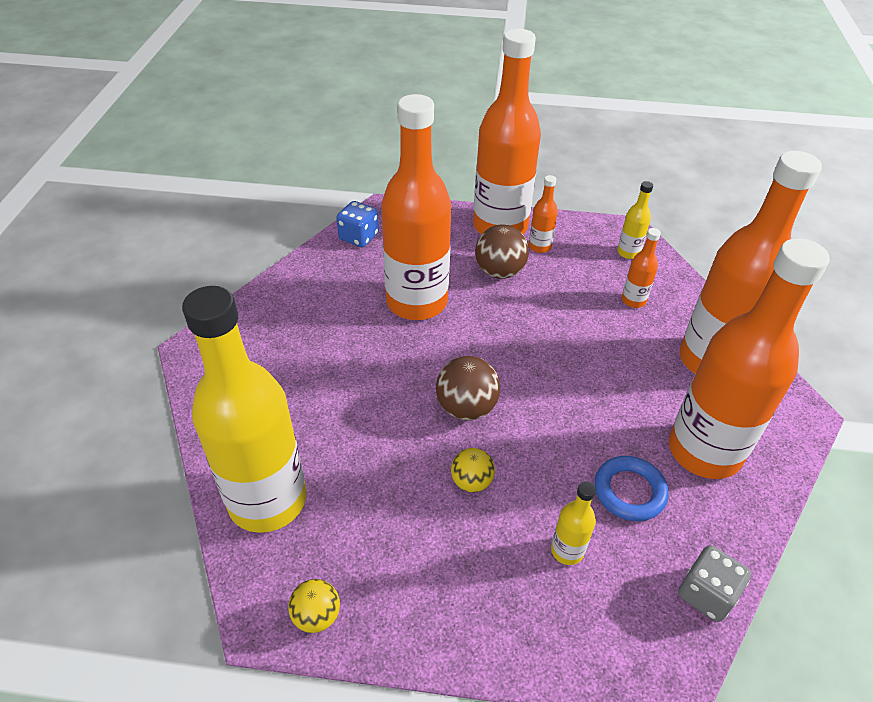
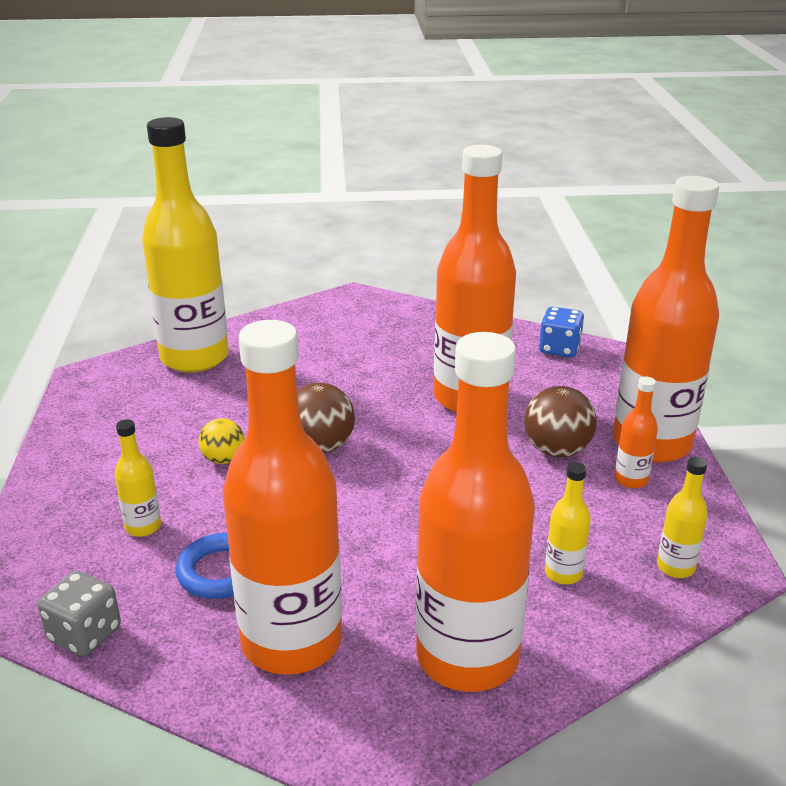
camera: 80 degrees right, 15 degrees down
(317, 615) = (86, 397): yellow ball -> none
(633, 300) = (563, 573): orange bottle -> yellow bottle

